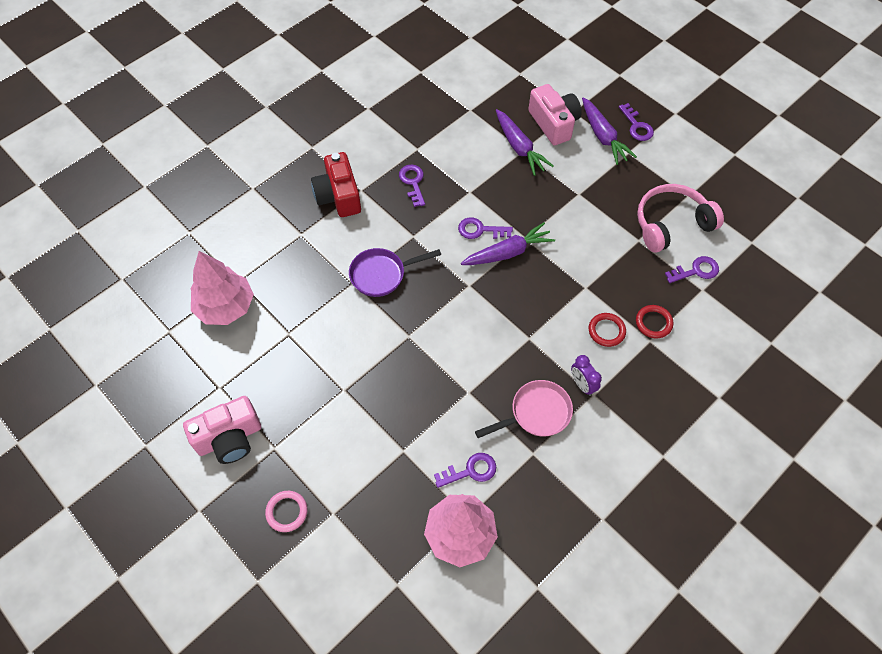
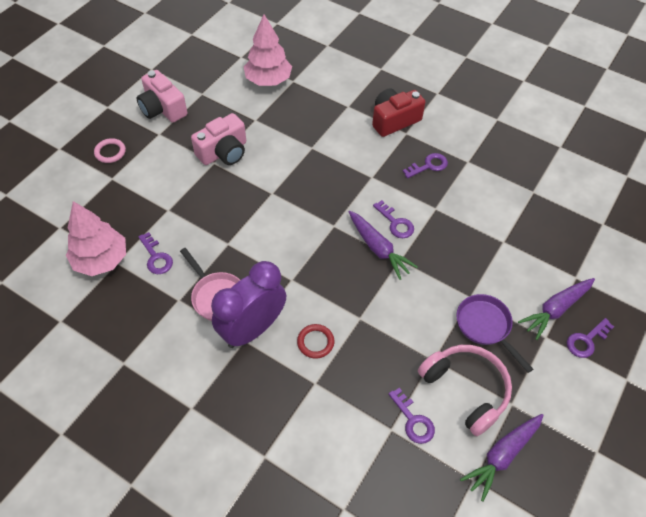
camera: 75 degrees right, 5 degrees down
(382, 274) = (325, 164): purple pan -> purple pan (485, 326)
(480, 230) = (396, 223): purple key -> purple key turned 150 degrees clockwise
(519, 147) = (505, 238): purple carrot -> purple carrot (502, 456)
(554, 123) = (551, 262): pink camera -> pink camera (223, 152)
(582, 385) = (252, 329): purple clock -> purple clock, size x2.28
(653, 323) = (336, 384): red ring -> none

